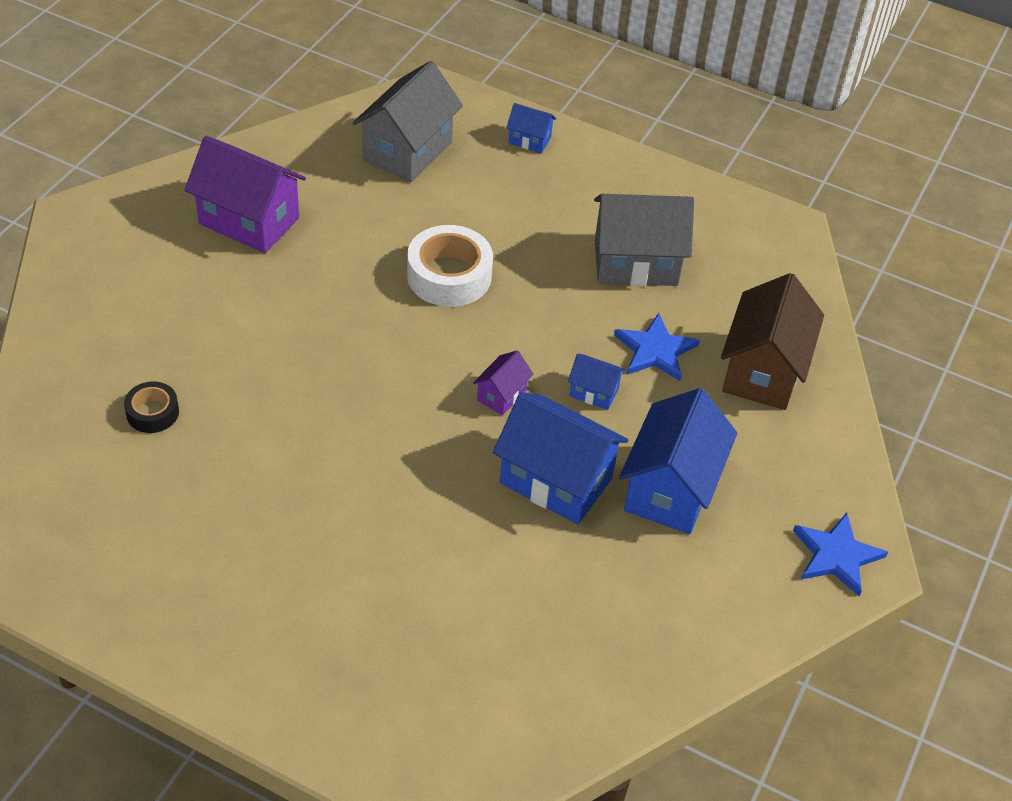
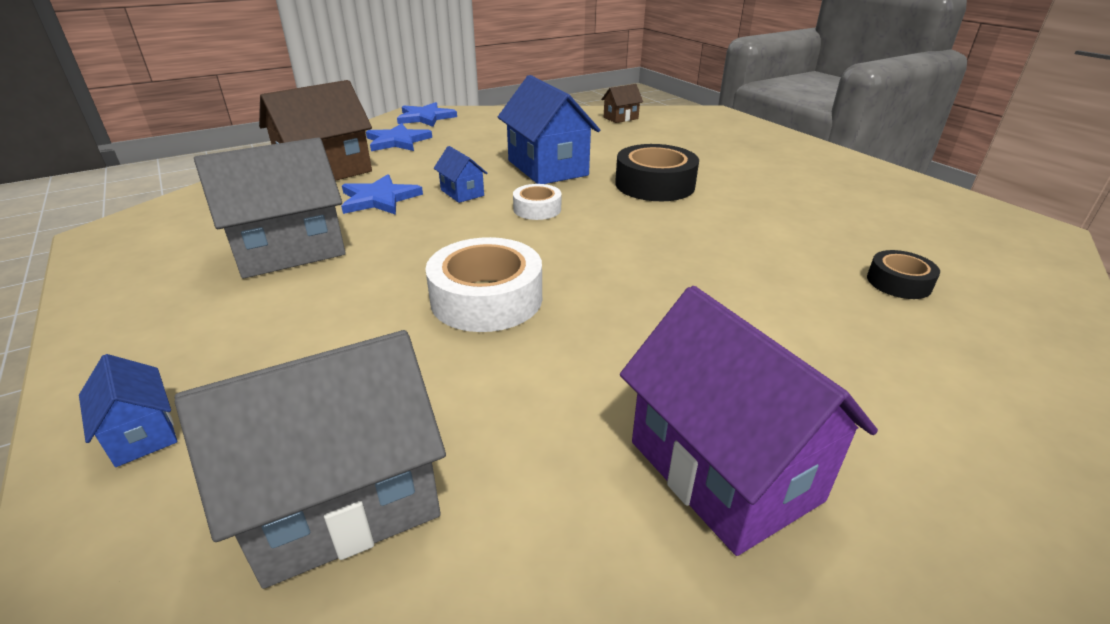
camera: 145 degrees left, 15 degrees down
(418, 493) = (654, 184): none -> black tape
(501, 395) = (537, 209): purple house -> white tape
(576, 693) = (620, 118): none -> brown house
(635, 263) = (289, 250): grey house -> grey house turned 60 degrees counterclockwise
(671, 489) = (477, 150): blue house -> none
(782, 468) = (397, 141): none -> blue star

